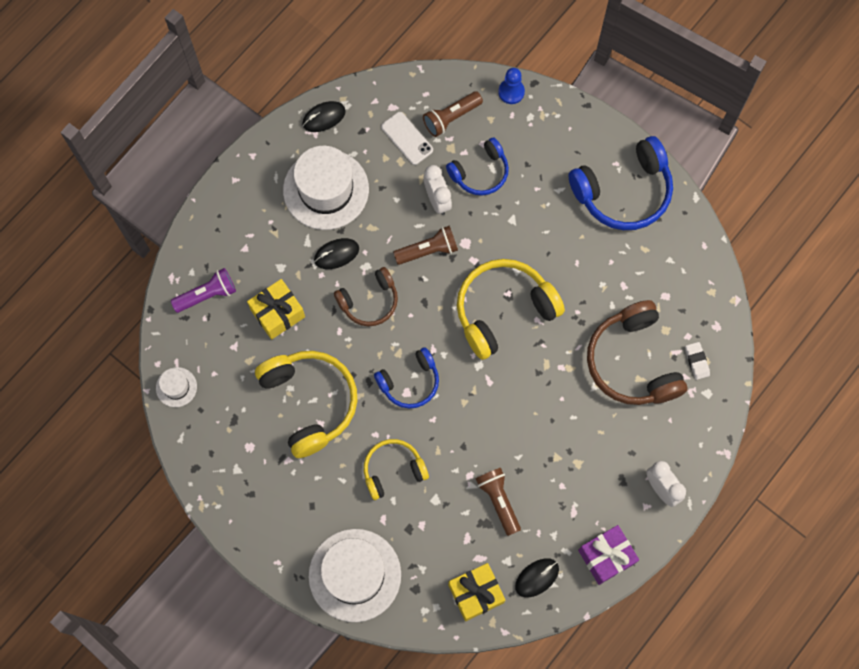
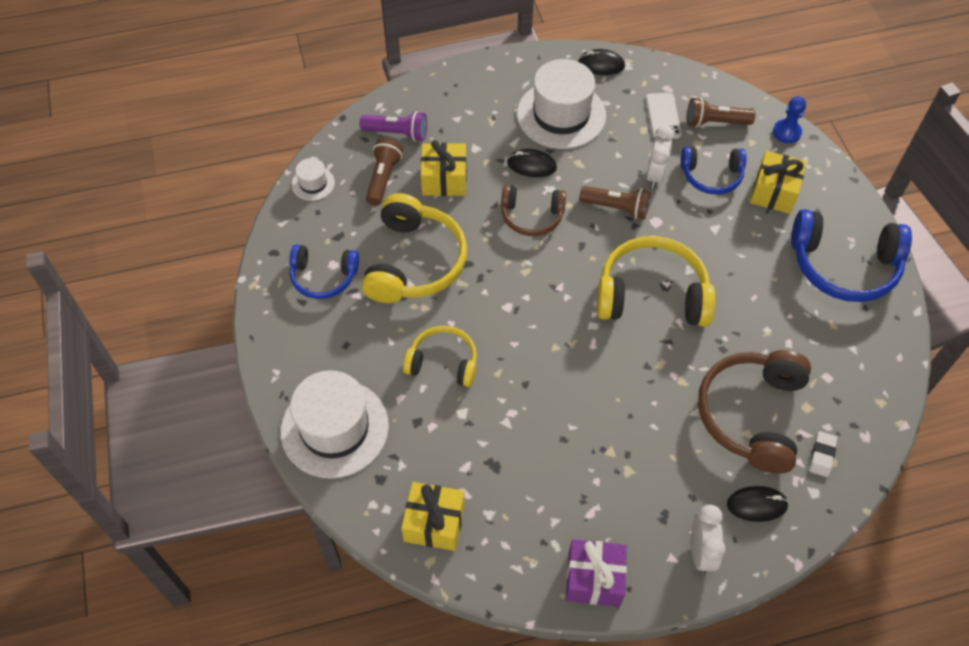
camera: 35 degrees right, 15 degrees down
(410, 382) = (517, 300): blue headphones -> blue headphones (323, 277)
(498, 501) = (522, 453): brown flashlight -> brown flashlight (383, 178)
(535, 157) = (774, 192): none -> yellow gift
(537, 577) = (506, 550): black mouse -> black mouse (756, 505)

